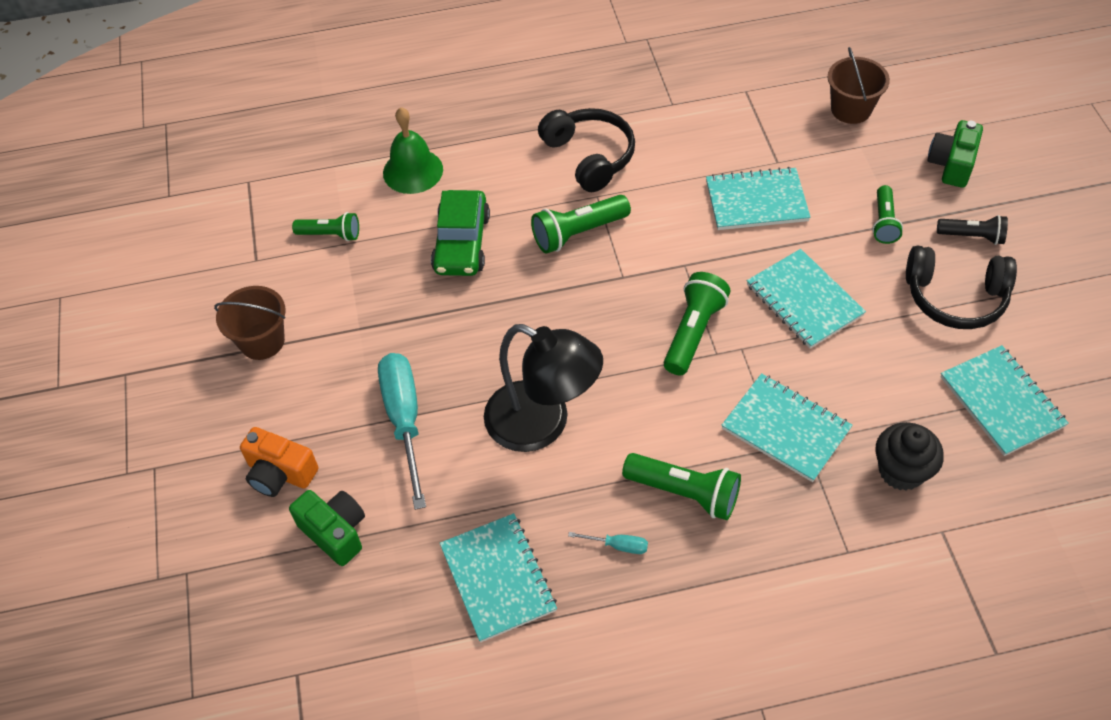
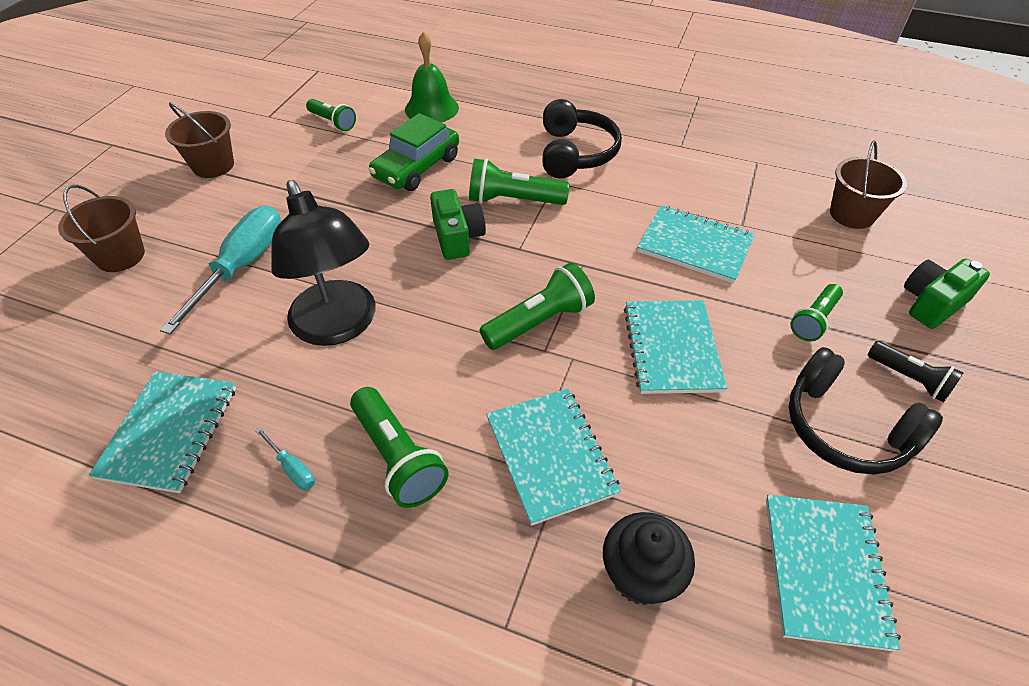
camera: 30 degrees right, 5 degrees down
(280, 473) = (120, 256): orange camera -> brown bucket
(335, 532) = (103, 319): green camera -> green camera (457, 237)

